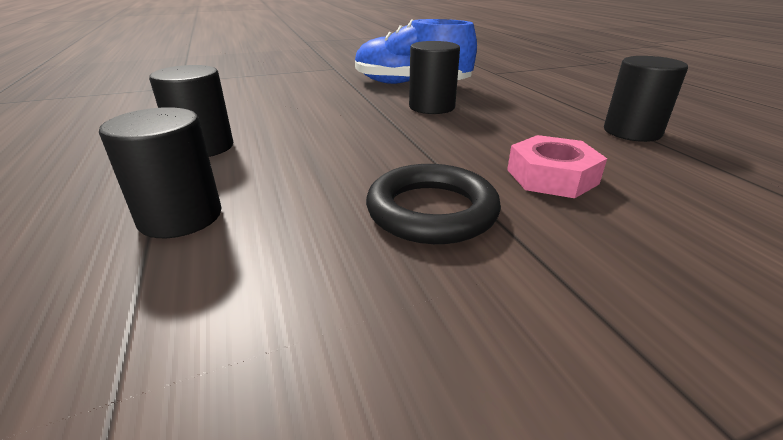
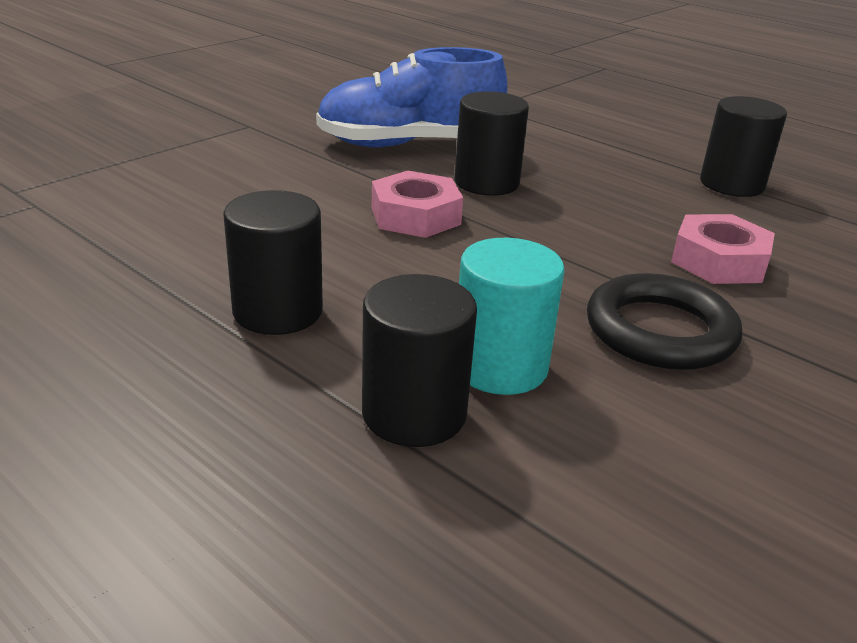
camera: 30 degrees left, 0 degrees up
(278, 204) = (500, 367): none -> turquoise cylinder
(359, 116) = (415, 216): none -> pink nut

